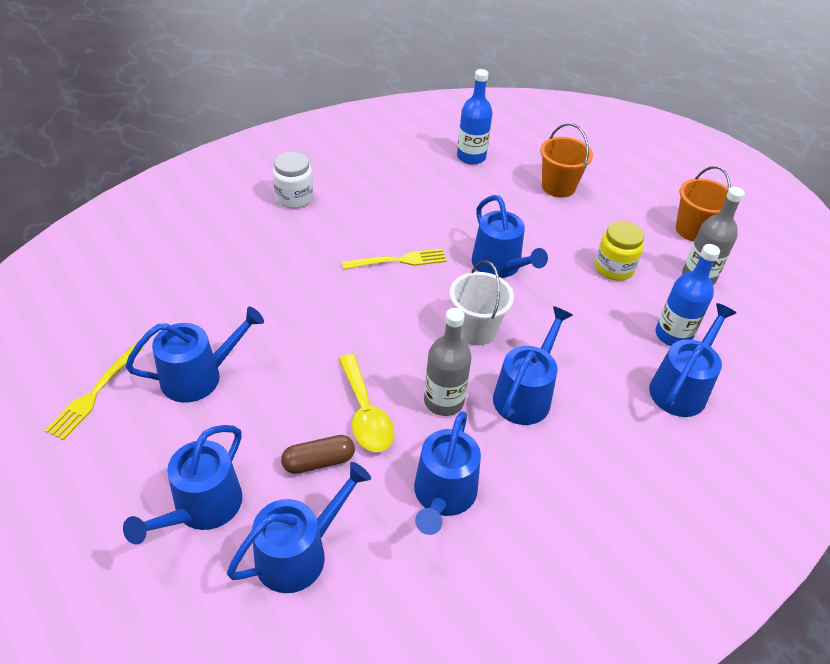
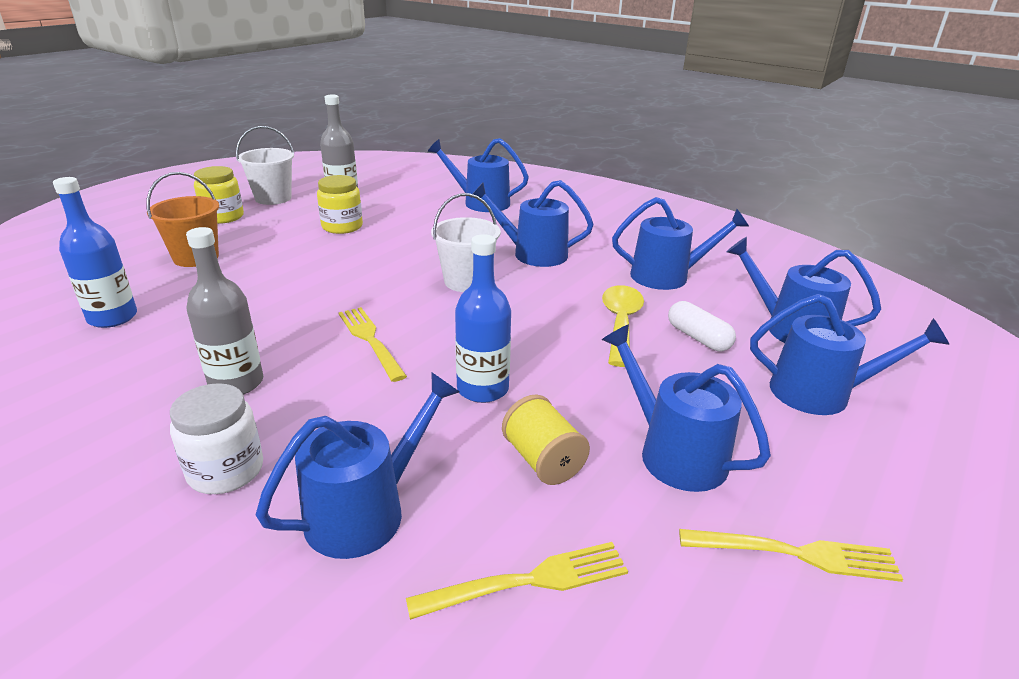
camera: 105 degrees left, 15 degrees down
(157, 283) = (528, 581): none -> yellow fork
(231, 312) = (542, 460): none -> yellow spool
(318, 461) = (698, 338): brown capsule -> white capsule
(365, 414) = (620, 323): yellow spoon -> yellow spoon turned 45 degrees counterclockwise
(443, 401) = (570, 287): grey bottle -> grey bottle (236, 383)
(499, 265) = (357, 278): blue watering can -> blue watering can (365, 511)
(644, 200) = (223, 217): none -> yellow jar
(673, 335) = (423, 205): blue bottle -> blue bottle (482, 389)
(693, 230) = (273, 198): orange bucket -> white bucket

